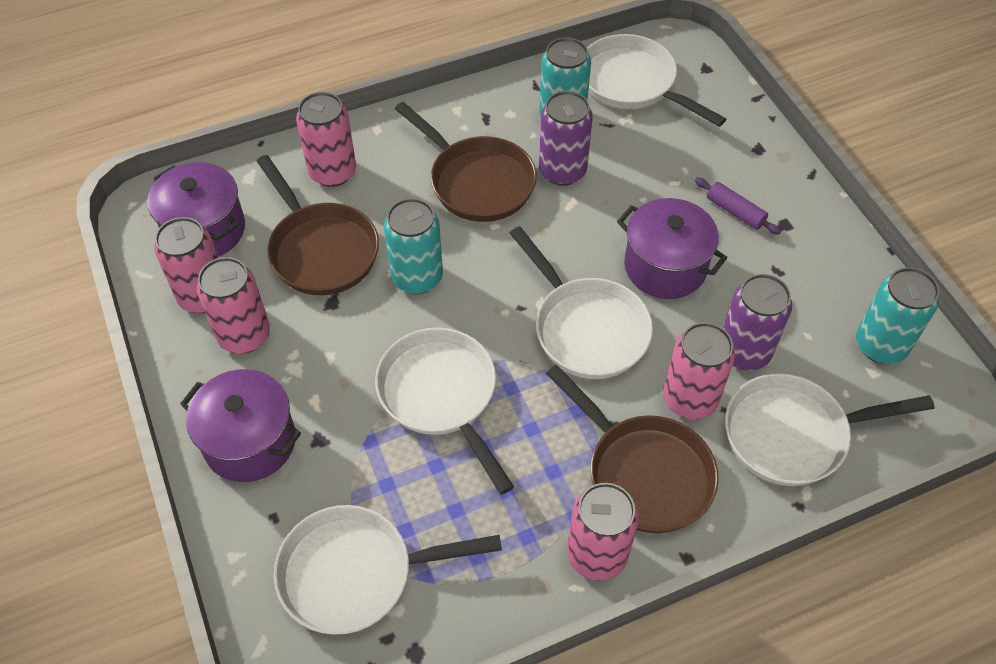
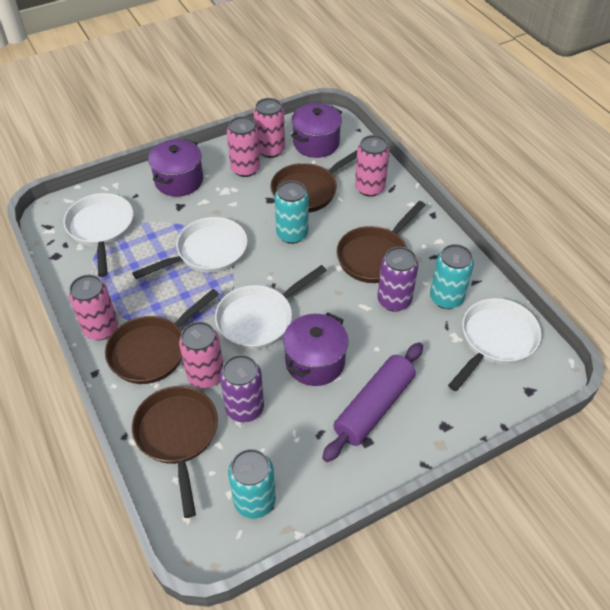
camera: 85 degrees right, 5 degrees down
(735, 212) = (374, 407): purple rolling pin -> purple rolling pin, size x2.09
(793, 434) = (177, 436): white pan -> brown pan

